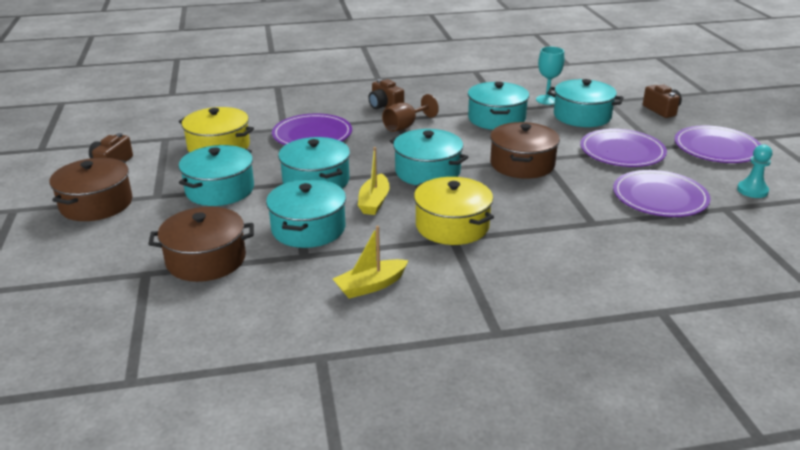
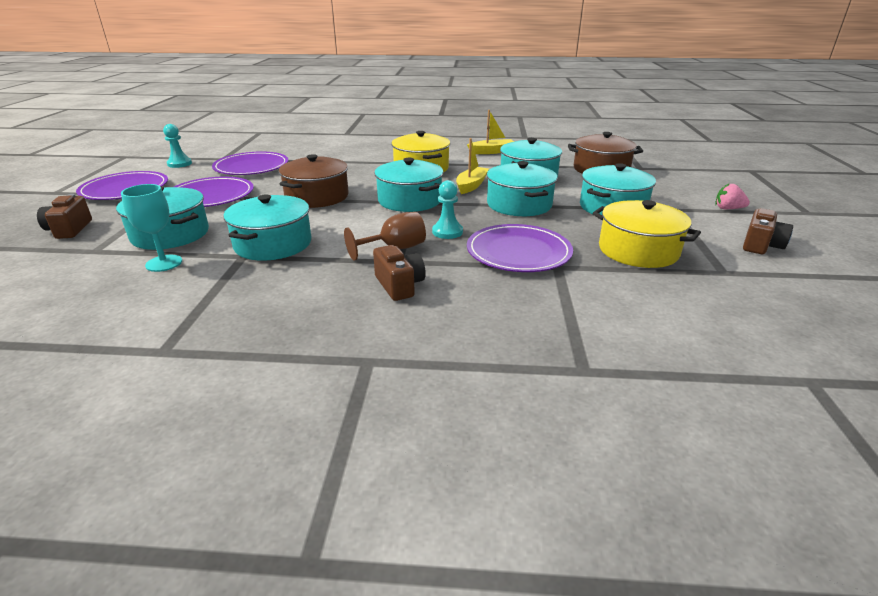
camera: 165 degrees left, 0 degrees up
(96, 204) = (728, 209): brown pot -> pink strawberry
(373, 144) = (447, 232): none -> turquoise pawn

